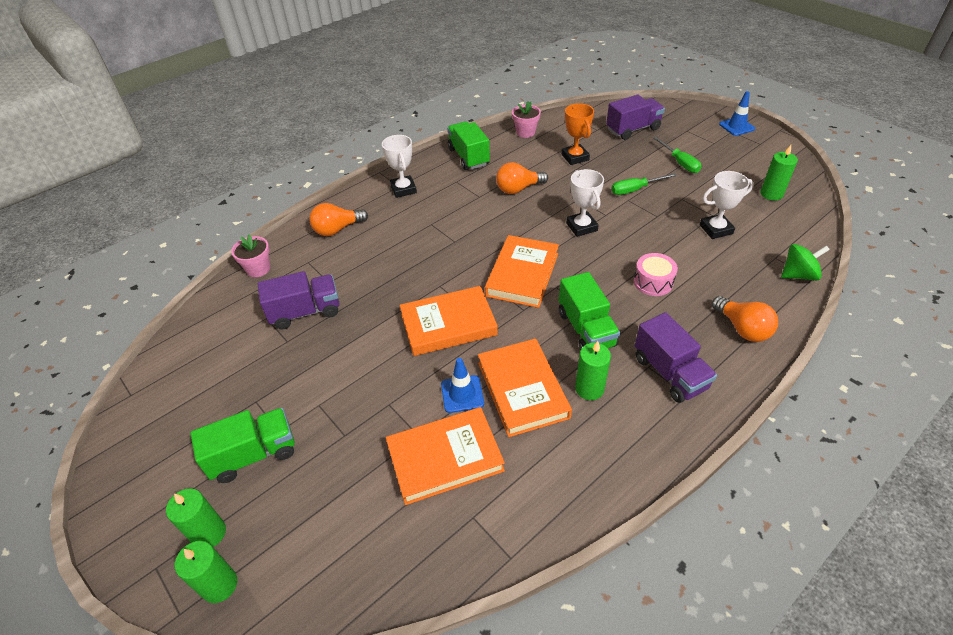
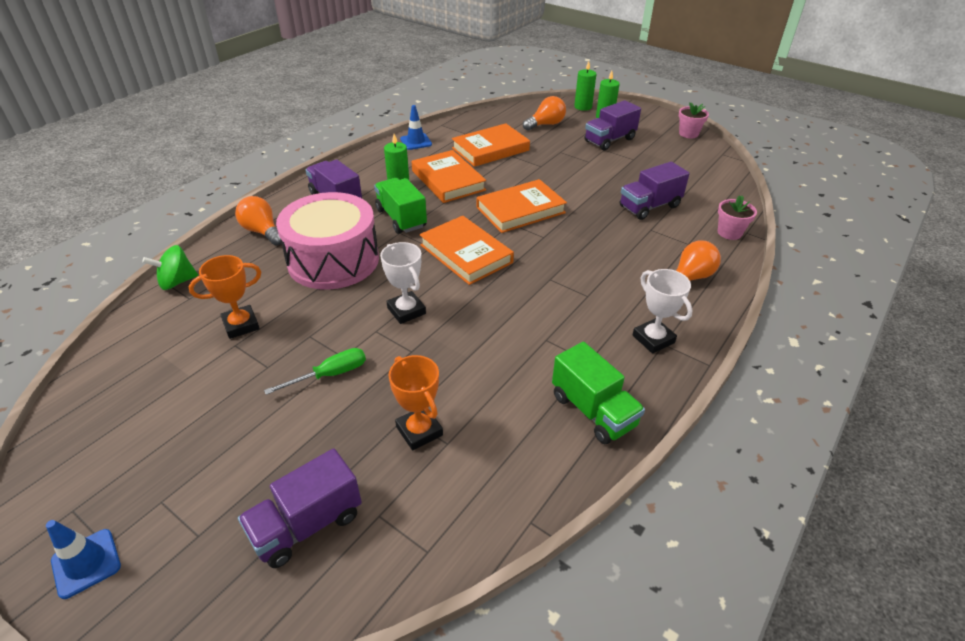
camera: 165 degrees right, 5 degrees down
(254, 454) = (609, 140): green truck -> purple truck
(462, 394) = (491, 175): blue traffic cone -> blue traffic cone (416, 142)
(518, 189) = (496, 357): orange light bulb -> orange light bulb (546, 124)
(522, 274) = (466, 254): orange book -> orange book turned 45 degrees counterclockwise
(525, 132) = (516, 487): pink flower pot -> pink flower pot (688, 134)
(653, 282) = (333, 260): pink drum -> pink drum, size x2.29
(680, 163) = (245, 439): green screwdriver -> none
(716, 229) = (241, 325): white trophy -> orange trophy
(771, 194) = (132, 389): green candle -> none

